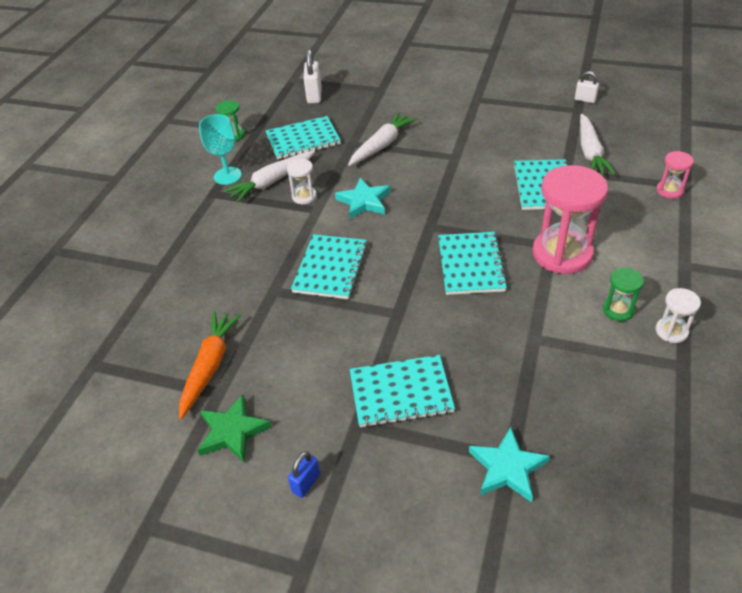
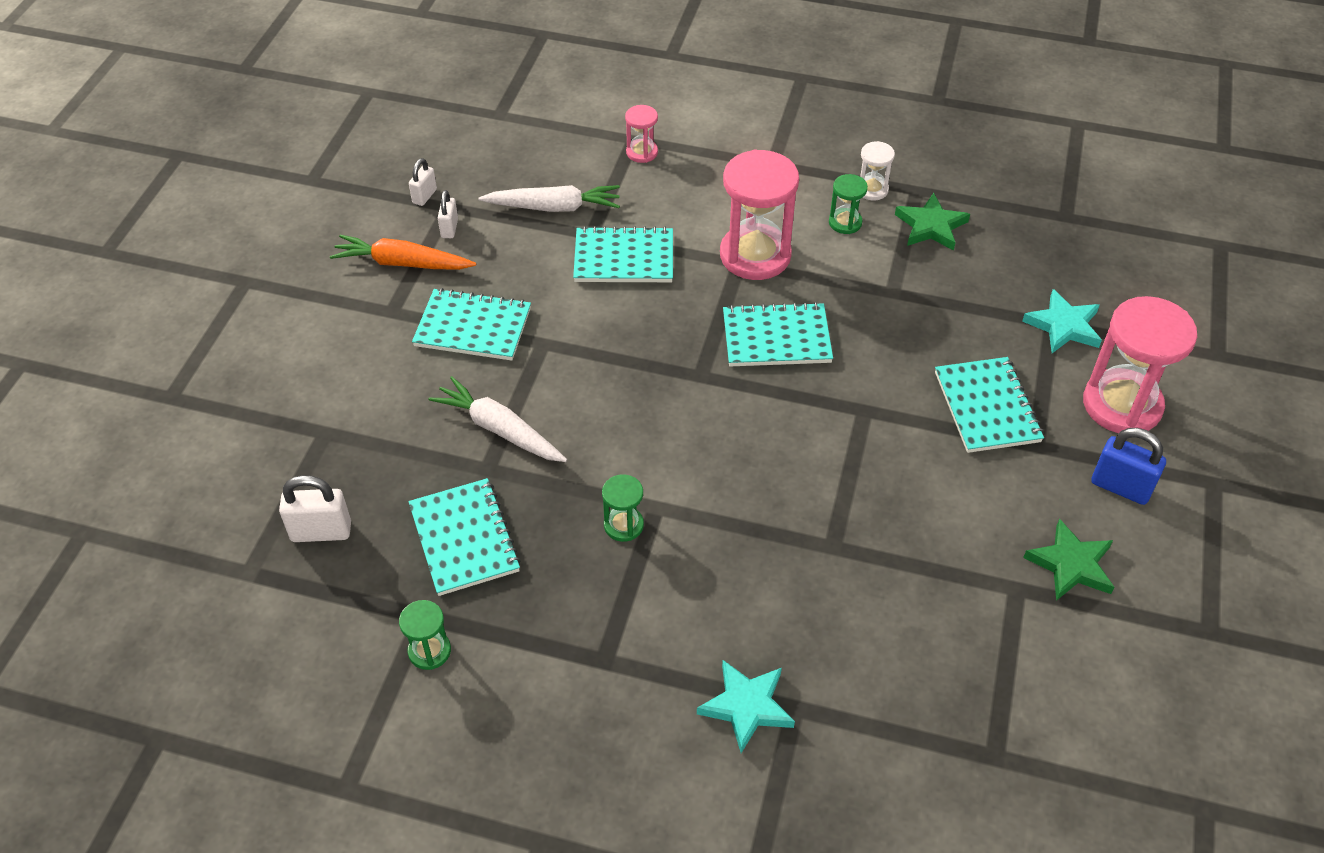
camera: 95 degrees left, 5 degrees up
(210, 366) = (977, 604): orange carrot -> orange carrot (402, 263)
(227, 176) = (556, 643): turquoise goblet -> none
(272, 182) = (580, 574): white carrot -> none
(304, 196) = (623, 525): white hourglass -> green hourglass
(306, 483) = (1120, 487): blue padlock -> blue padlock, size x1.63
(331, 268) = (786, 482): turquoise notebook -> turquoise notebook (473, 327)
(364, 201) = (641, 449): turquoise star -> turquoise star (746, 706)
(404, 503) = (1122, 405): none -> pink hourglass
(556, 112) = (449, 228): none -> white padlock
(630, 372) = (931, 226): none -> green star

